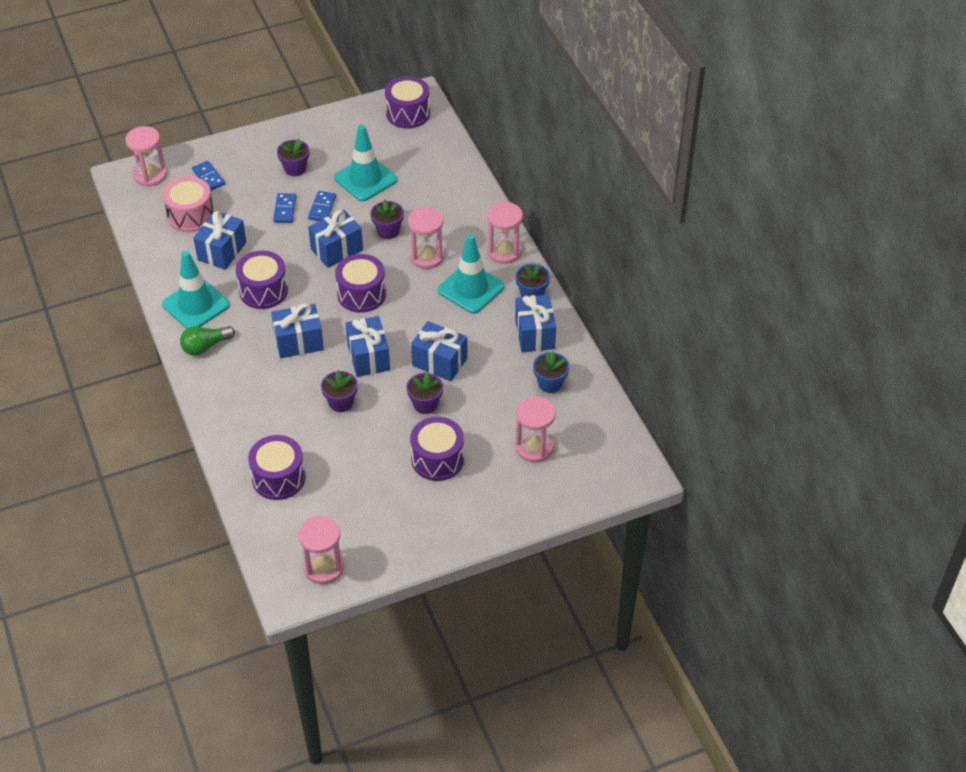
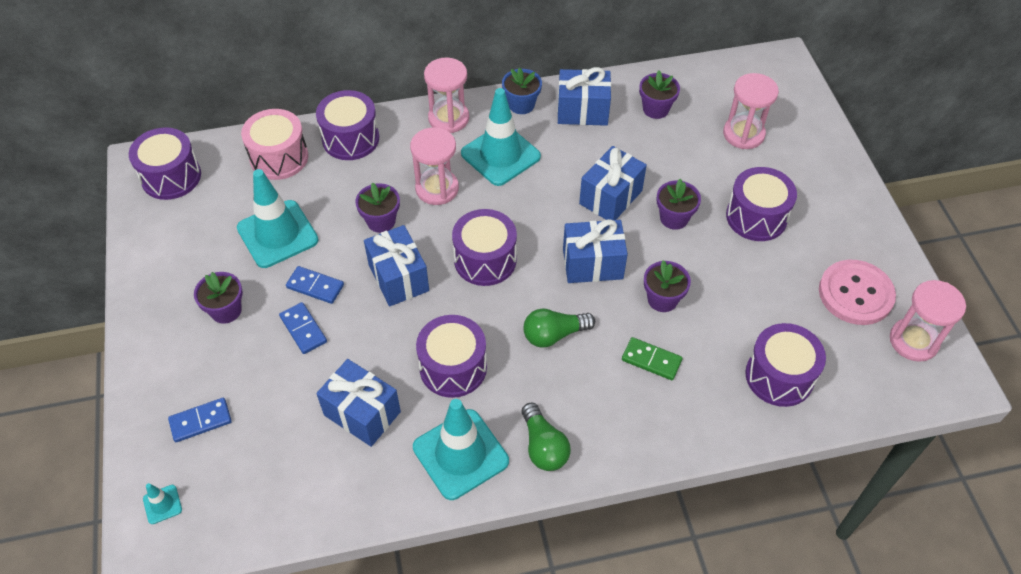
camera: 80 degrees left, 5 degrees up
(150, 175) = (162, 504): pink hourglass -> turquoise traffic cone
(191, 215) = (275, 450): pink drum -> pink drum (279, 157)
(283, 400) = (651, 360): none -> green domino
(285, 209) = (303, 329): blue domino -> blue domino turned 45 degrees clockwise
(299, 342) = (554, 334): blue gift -> green light bulb
(366, 528) = (855, 294): none -> pink button
(468, 199) = (350, 138): none -> purple drum
(550, 383) = (656, 109): blue flower pot -> purple flower pot

